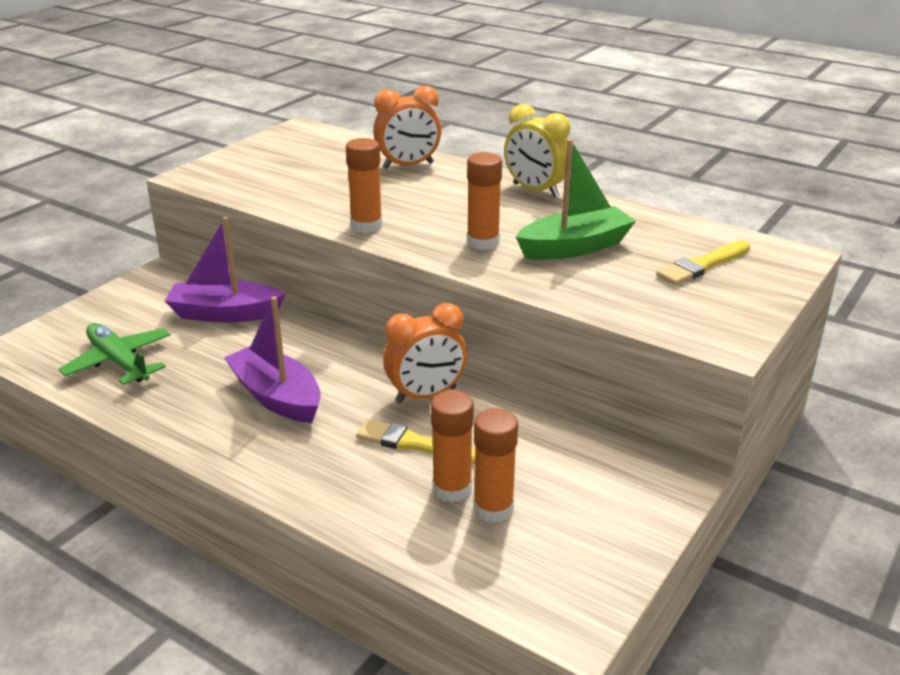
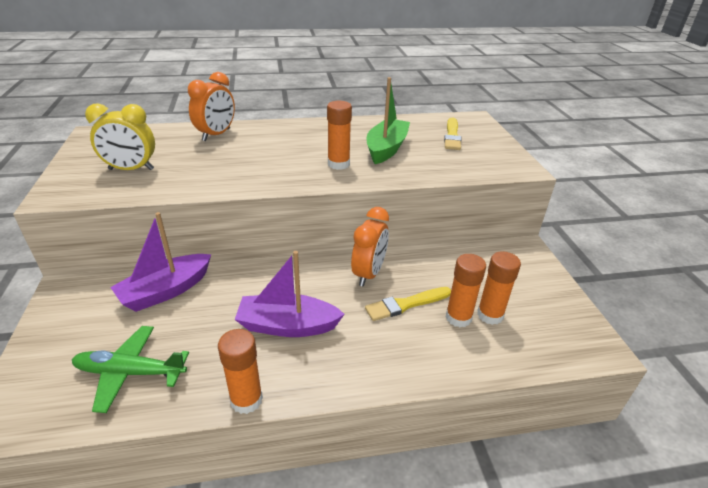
camera: 45 degrees left, 5 degrees up
(366, 226) = (255, 181): orange glue stick -> orange glue stick (246, 400)
(535, 190) = (314, 125): yellow clock -> yellow clock (131, 169)

